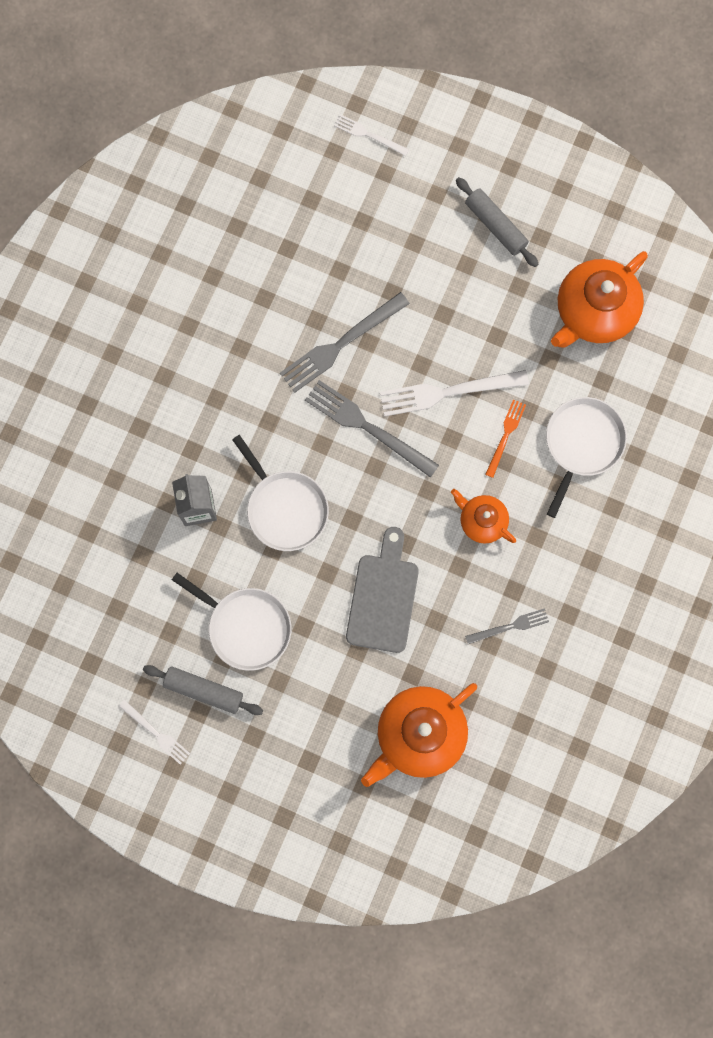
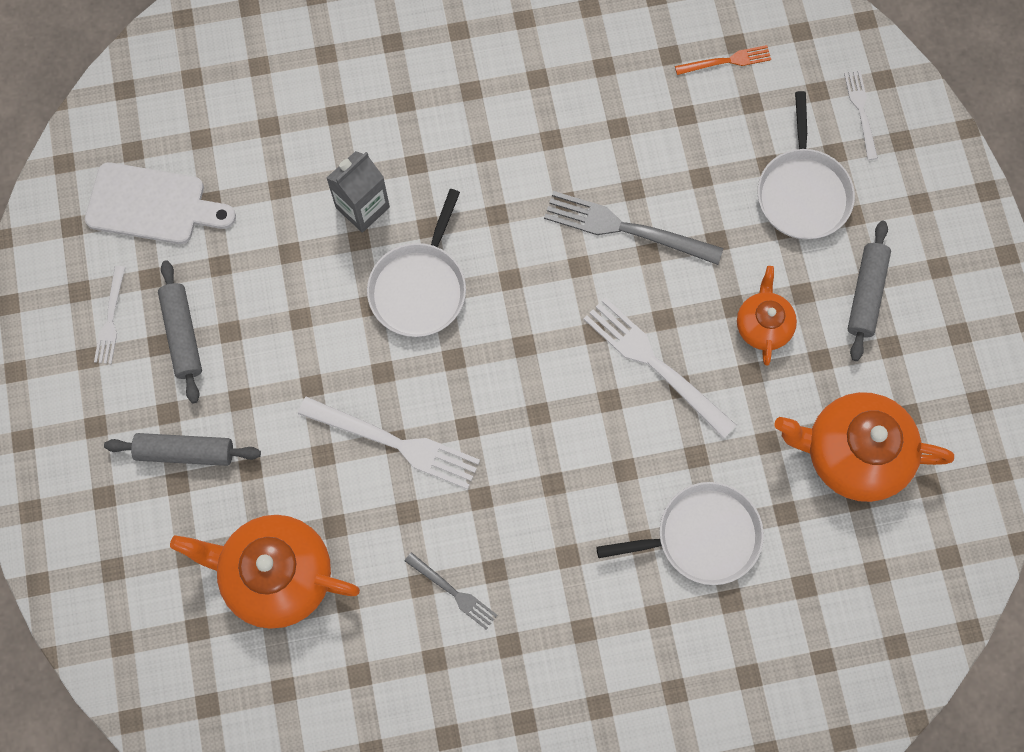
camera: 55 degrees right, 5 degrees down
(90, 651) = (152, 205): none -> white cutting board
(246, 627) = (273, 331): white pan -> white pan (802, 192)
(291, 742) = (185, 452): none -> grey rolling pin
(367, 427) = (560, 310): grey fork -> none
(383, 597) = (395, 443): grey cutting board -> white fork
(482, 521) = (545, 488): orange teapot -> orange teapot (763, 325)
(505, 435) = (652, 452): orange fork -> orange fork (726, 61)

